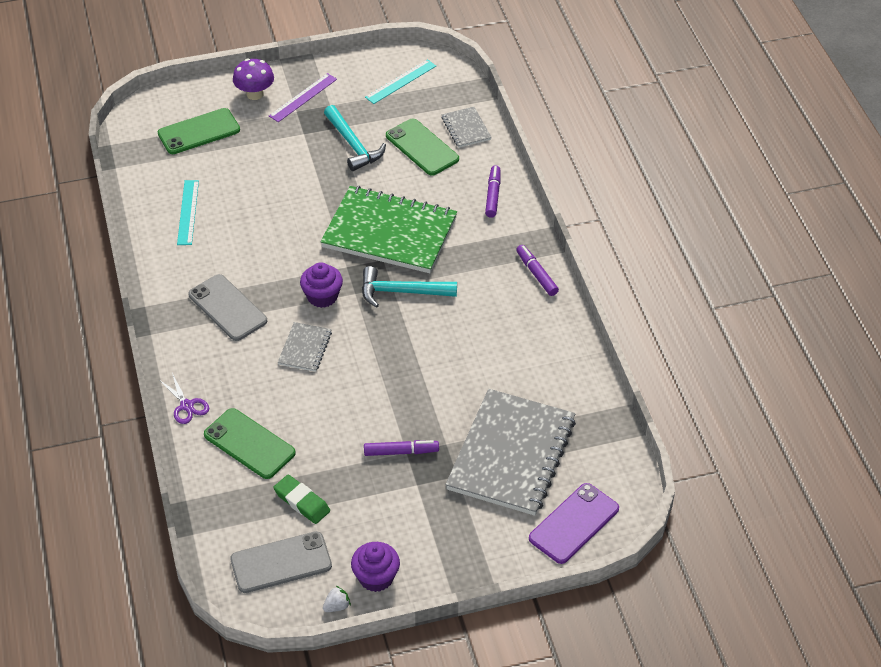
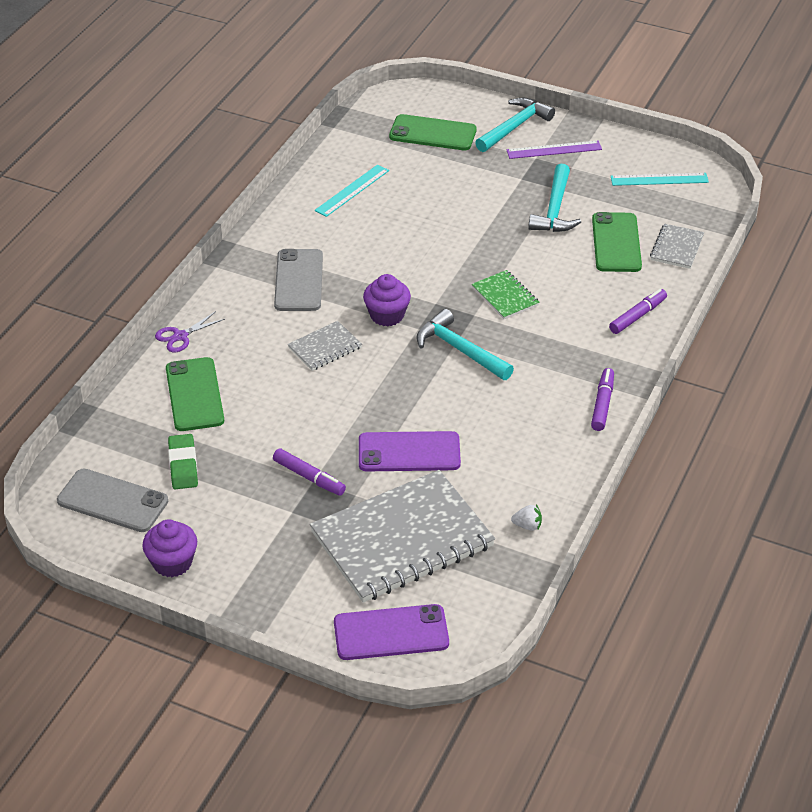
camera: 40 degrees right, 5 degrees down
(186, 406) = (180, 336): purple scissors -> purple scissors turned 45 degrees clockwise
(255, 94) = (514, 127): purple mushroom -> turquoise hammer
(337, 606) = (115, 564): white strawberry -> white strawberry (527, 526)
(389, 233) = (505, 296): green notebook -> green notebook, size x0.45
(448, 389) = (409, 452): none -> purple phone

